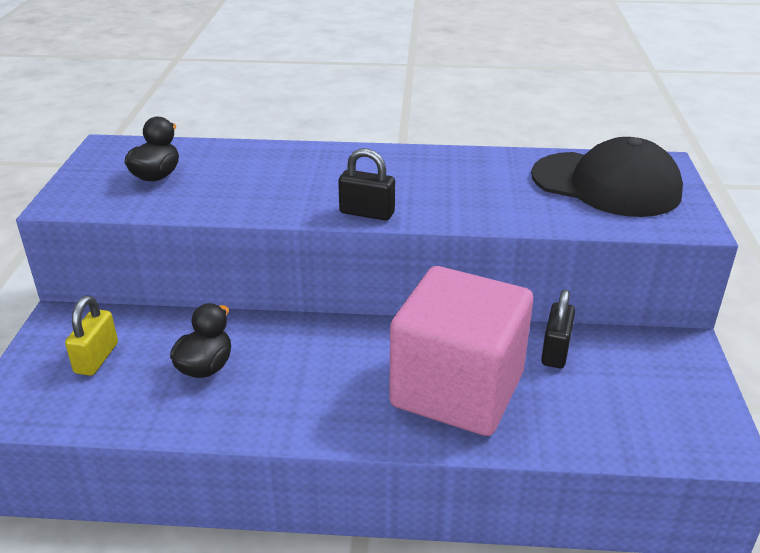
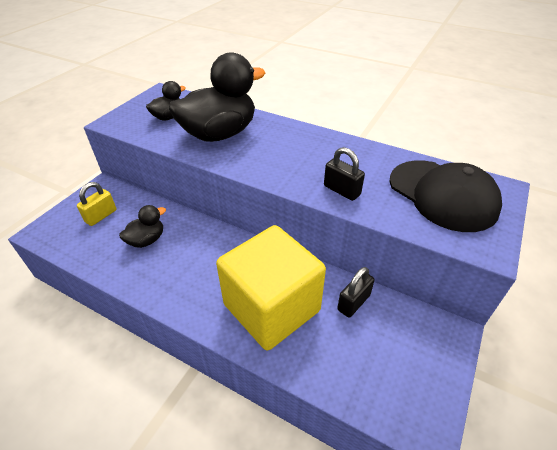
camera: 25 degrees right, 10 degrees up
(260, 181) = (219, 134): none -> black duck
(367, 213) = (262, 173): black padlock -> black padlock (341, 190)
(457, 390) = (271, 307): pink cube -> yellow cube

